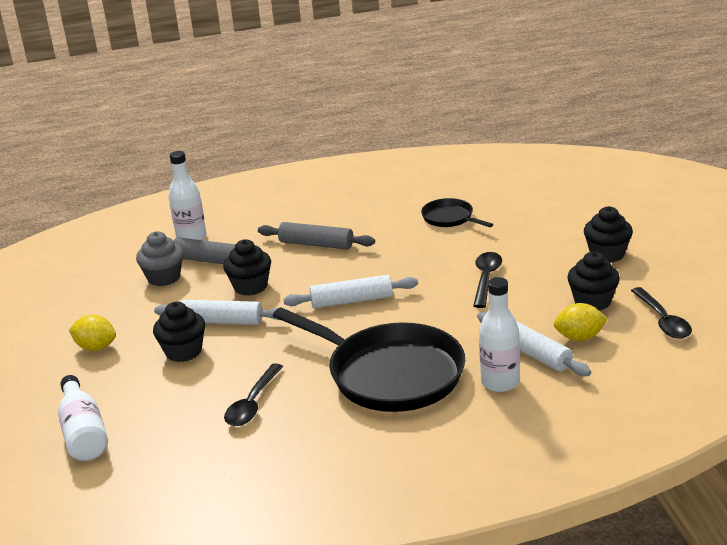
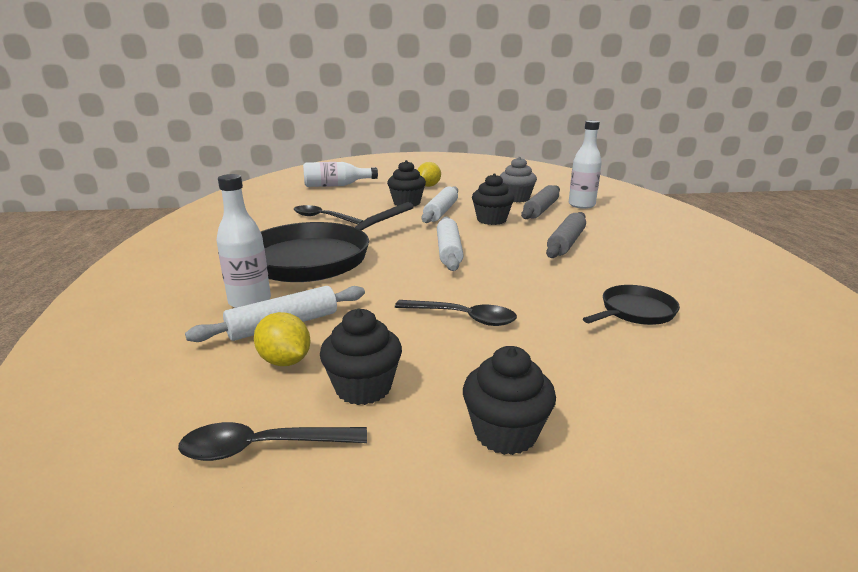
camera: 95 degrees right, 5 degrees down
(579, 337) = (285, 361): yellow lemon -> yellow lemon turned 45 degrees counterclockwise

